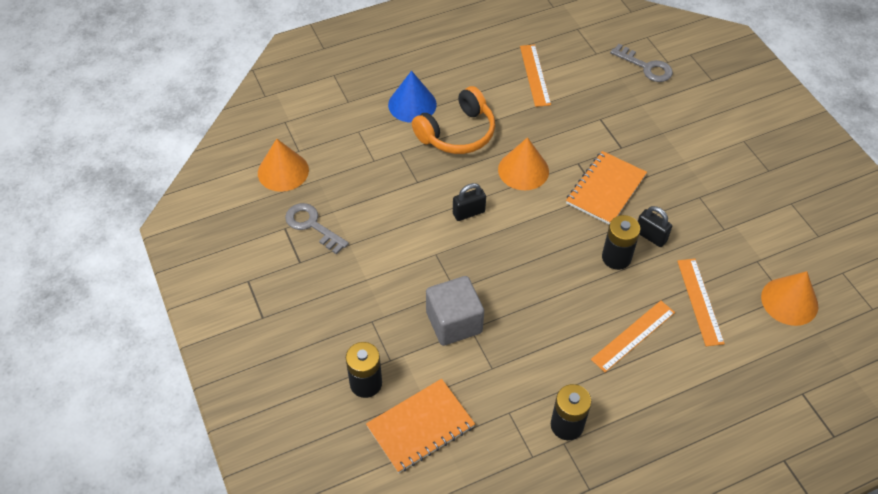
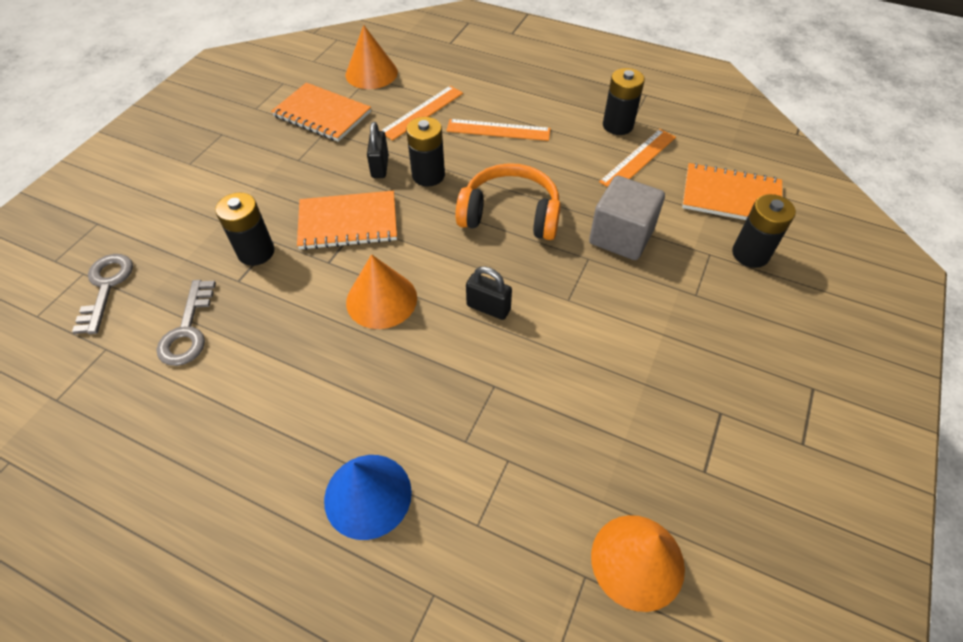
camera: 130 degrees left, 0 degrees up
(312, 226) = (668, 443): grey key -> grey key (188, 330)
(457, 133) = (378, 400): orange headphones -> orange headphones (510, 214)
(535, 75) = (197, 388): orange ruler -> orange ruler (638, 159)
(618, 136) = (256, 252): none -> black battery
(749, 237) = (322, 114): none -> orange notebook

